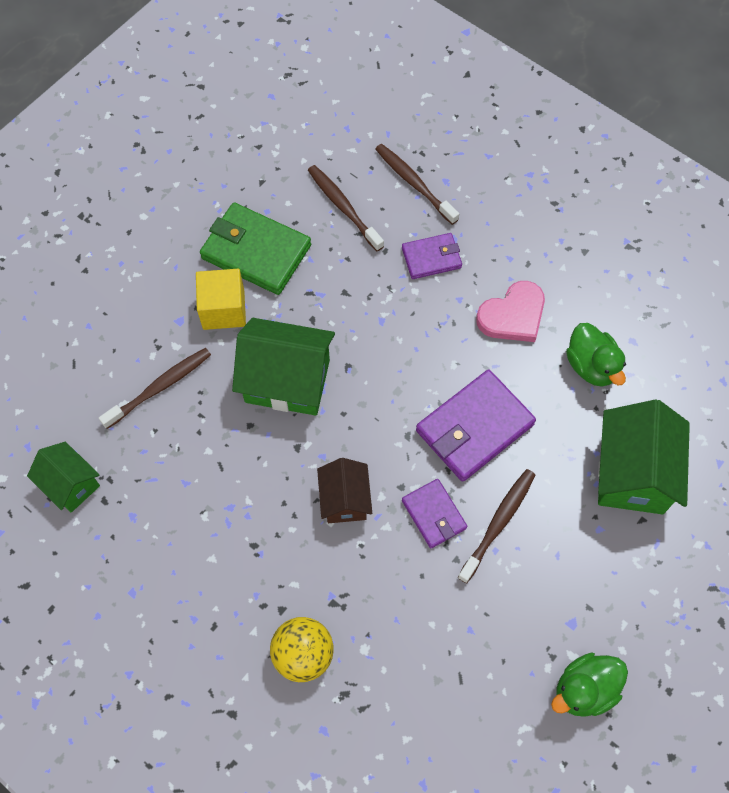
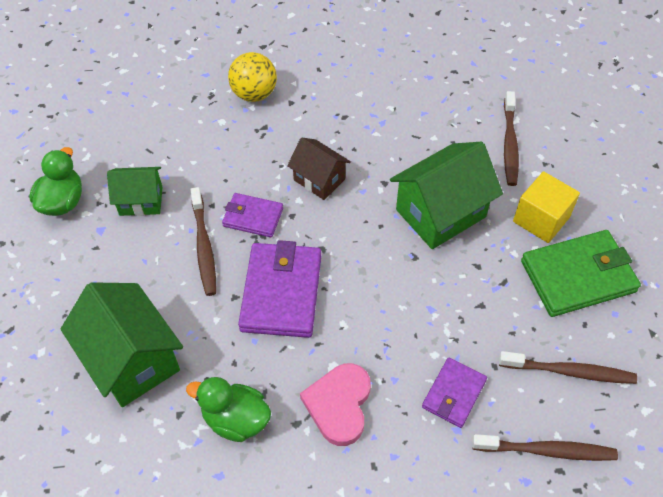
camera: 135 degrees right, 10 degrees down
(71, 484) = (482, 63): green house -> green house (141, 201)

